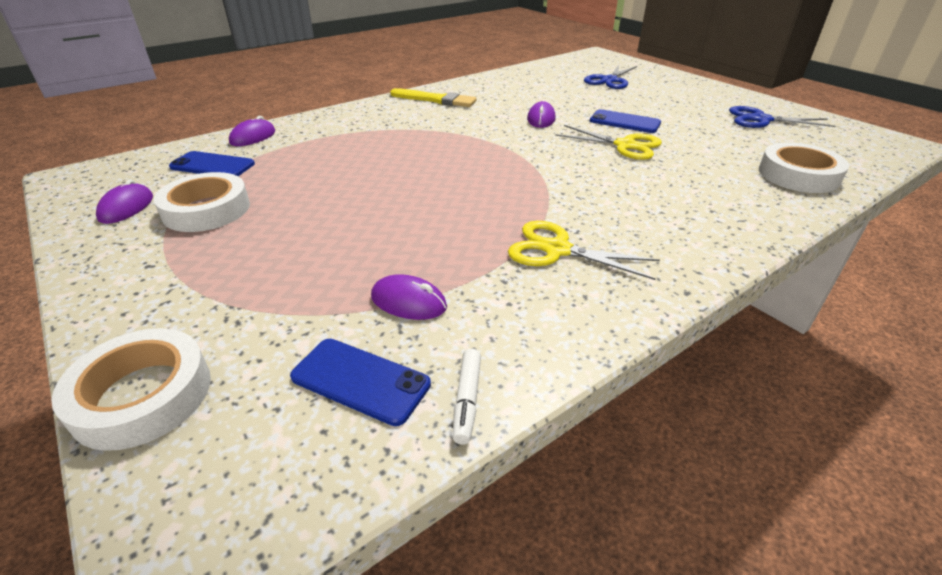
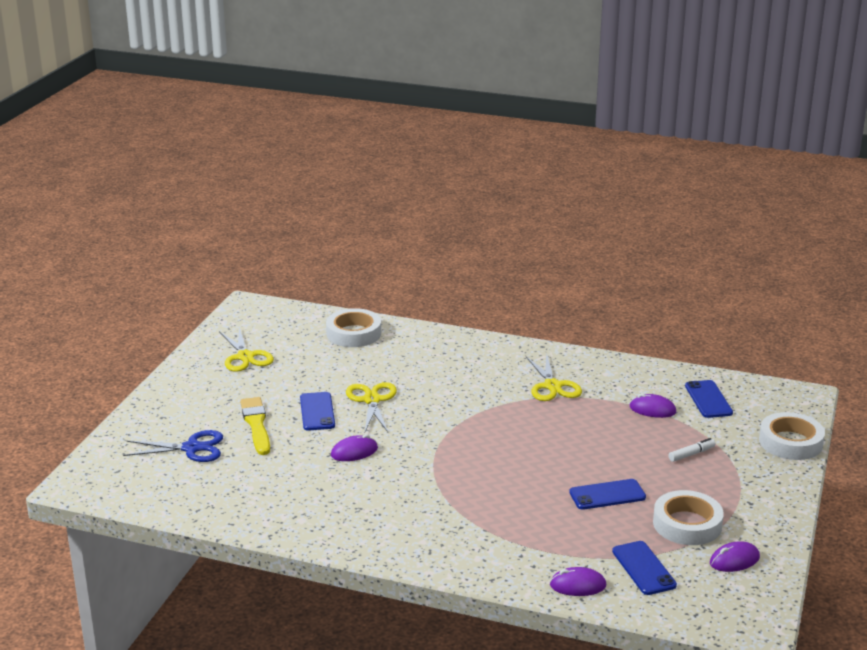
camera: 125 degrees left, 10 degrees down
(315, 191) = (607, 495): none -> blue phone
(408, 302) = (652, 409): purple mouse -> purple mouse turned 60 degrees counterclockwise
(436, 100) = (366, 529): yellow brush -> yellow brush (256, 424)
(467, 400) = (681, 374): white marker -> white marker (691, 454)
(761, 120) = (245, 357): blue scissors -> yellow scissors

